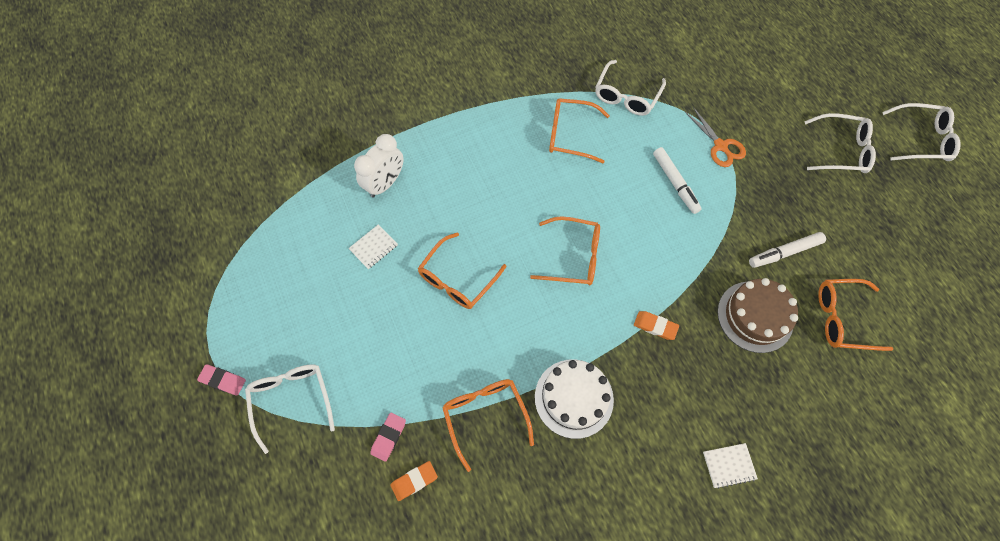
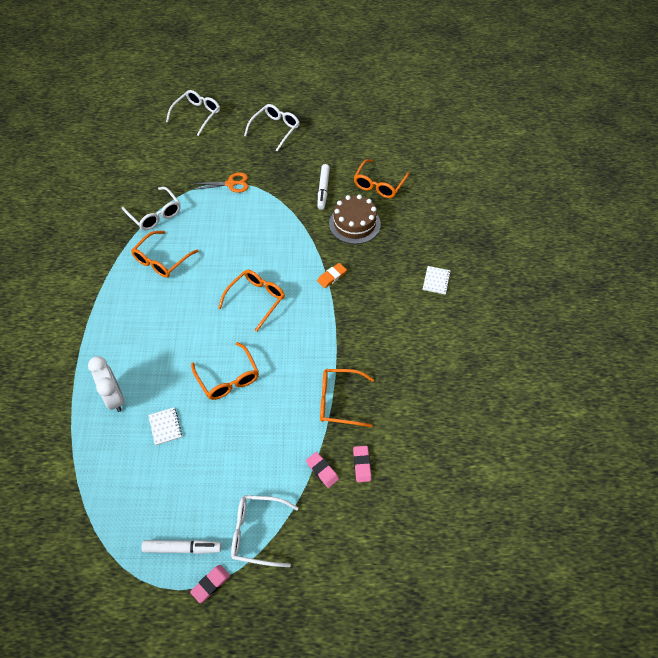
camera: 65 degrees left, 10 degrees down
(414, 481) = (362, 465): orange eraser -> pink eraser
(574, 398) = (354, 343): white cake -> none
(675, 183) = (240, 220): white marker -> white marker (182, 548)
(921, 139) = (293, 92): white glasses -> white glasses (197, 115)

